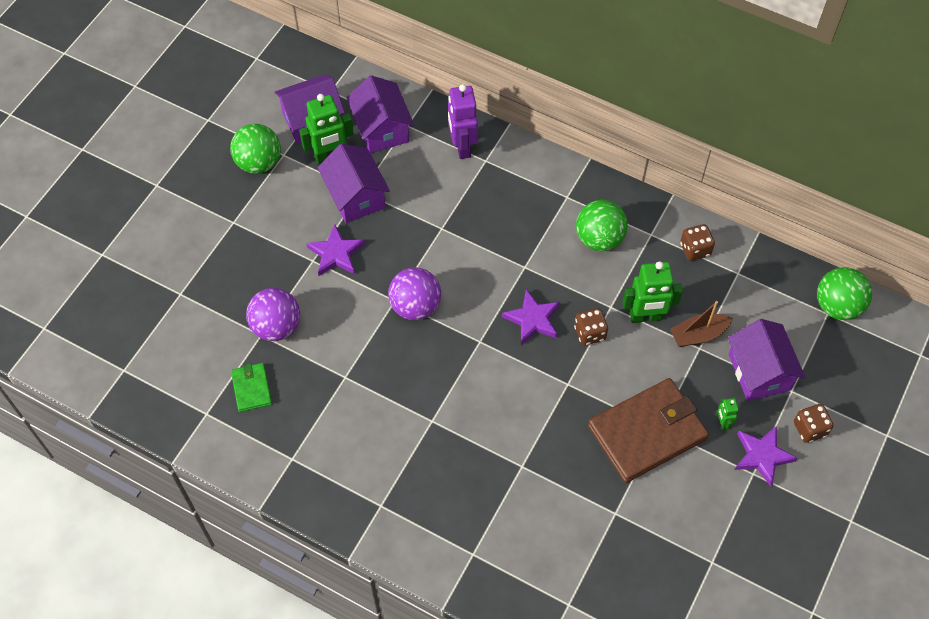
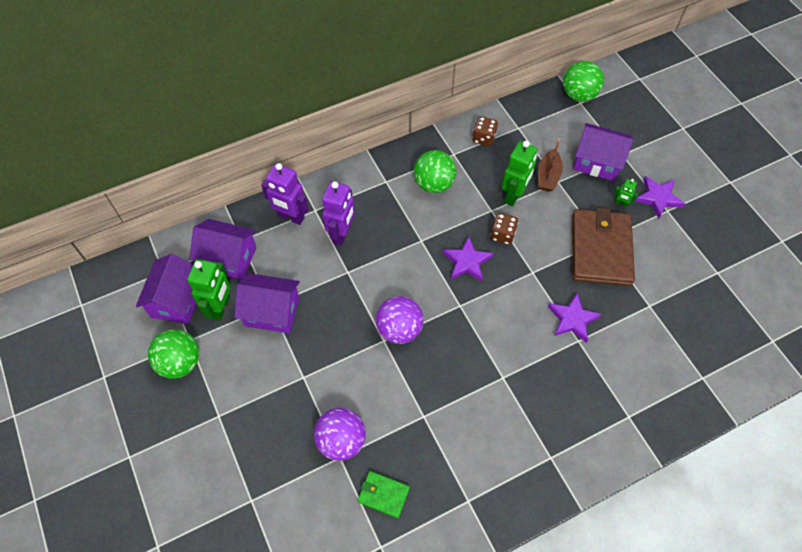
camera: 55 degrees left, 0 degrees up
(336, 253) = (311, 356): purple star -> purple star (572, 319)
(478, 198) = (342, 234): none -> purple robot
(809, 429) = (654, 162): brown dice -> none

